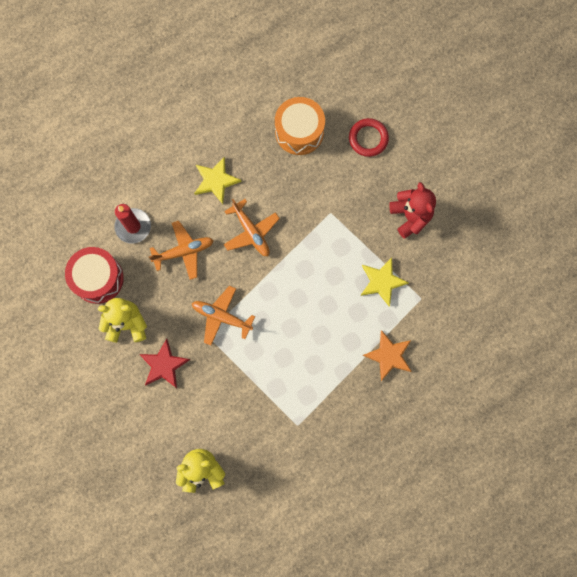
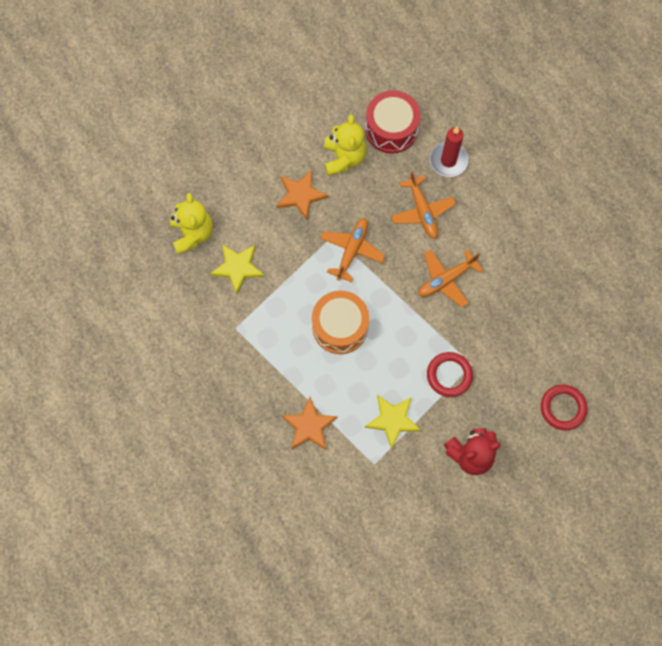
camera: 90 degrees right, 5 degrees down
(164, 365) = (300, 195): red star -> orange star
(216, 181) = (503, 242): yellow star -> yellow star (238, 267)
(299, 131) = (566, 331): orange drum -> orange drum (340, 327)
(340, 232) = (449, 375): none -> red ring

